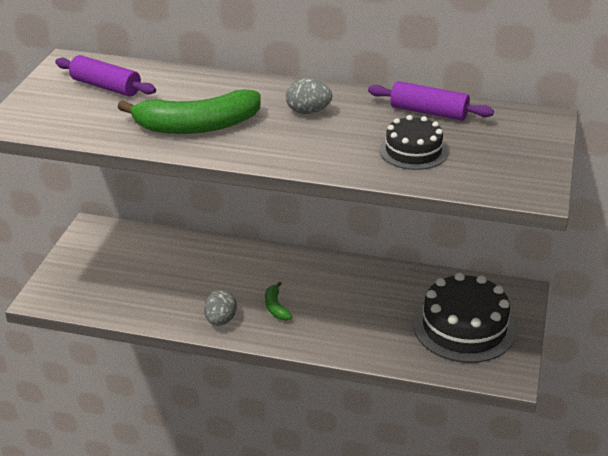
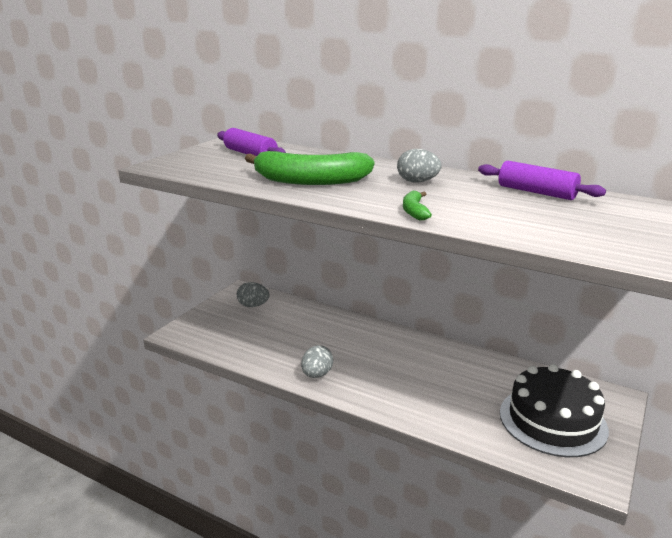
camera: 15 degrees right, 10 degrees down
(114, 246) = (253, 306): none -> grey egg
(276, 307) = (370, 372): green banana -> green banana (414, 211)
(413, 151) = (513, 215): black cake -> none

